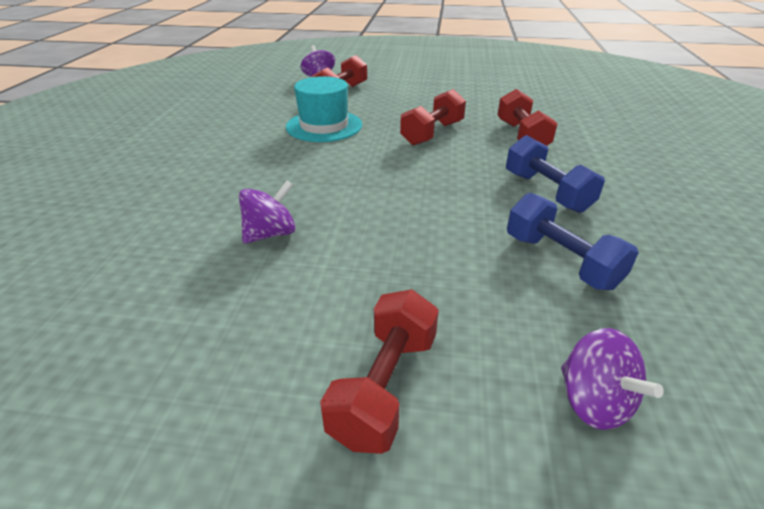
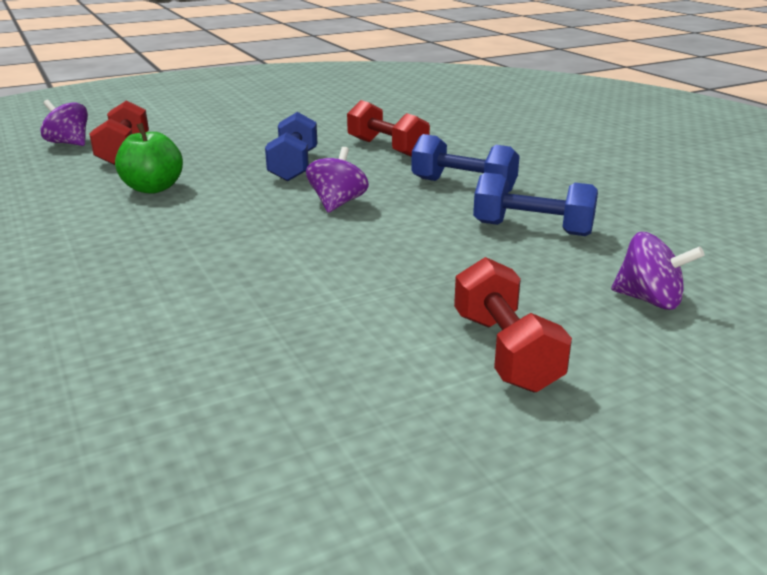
camera: 35 degrees left, 10 degrees down
(271, 234) = (241, 295): purple spinning top -> purple spinning top (337, 203)
(324, 126) = (153, 188): turquoise hat -> green apple
(432, 133) = (294, 166): red dumbbell -> blue dumbbell

